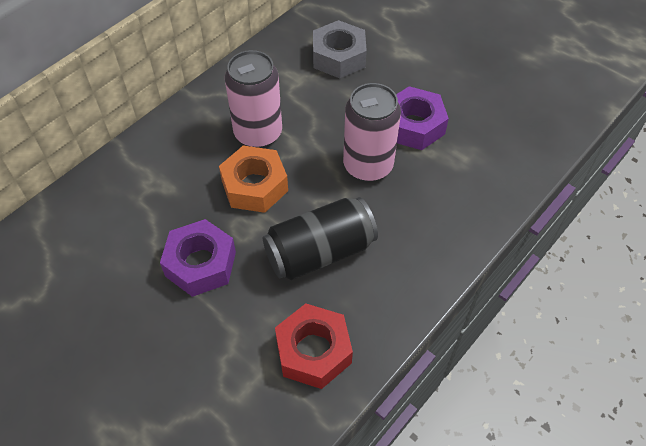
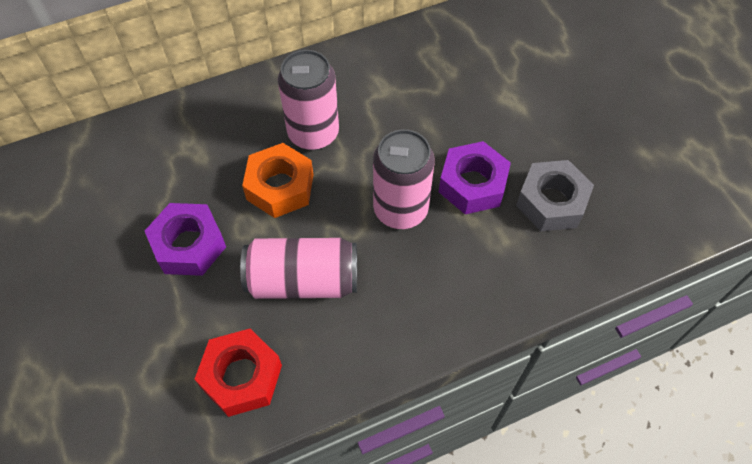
camera: 25 degrees right, 5 degrees up
(320, 252) = (303, 280): black can -> pink can
(338, 57) = (438, 80): grey nut -> grey nut (551, 202)

